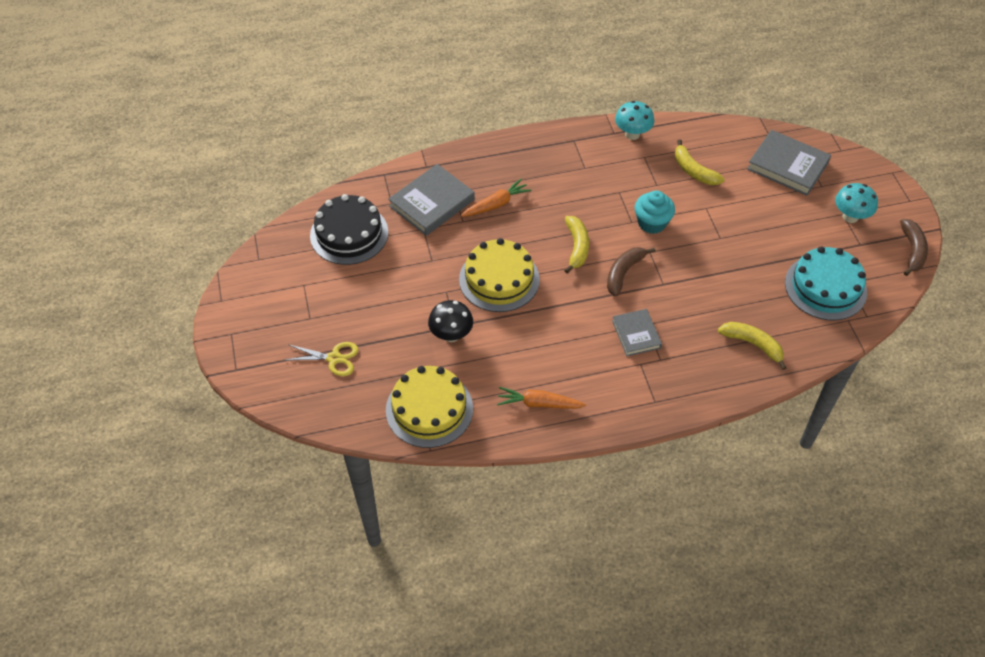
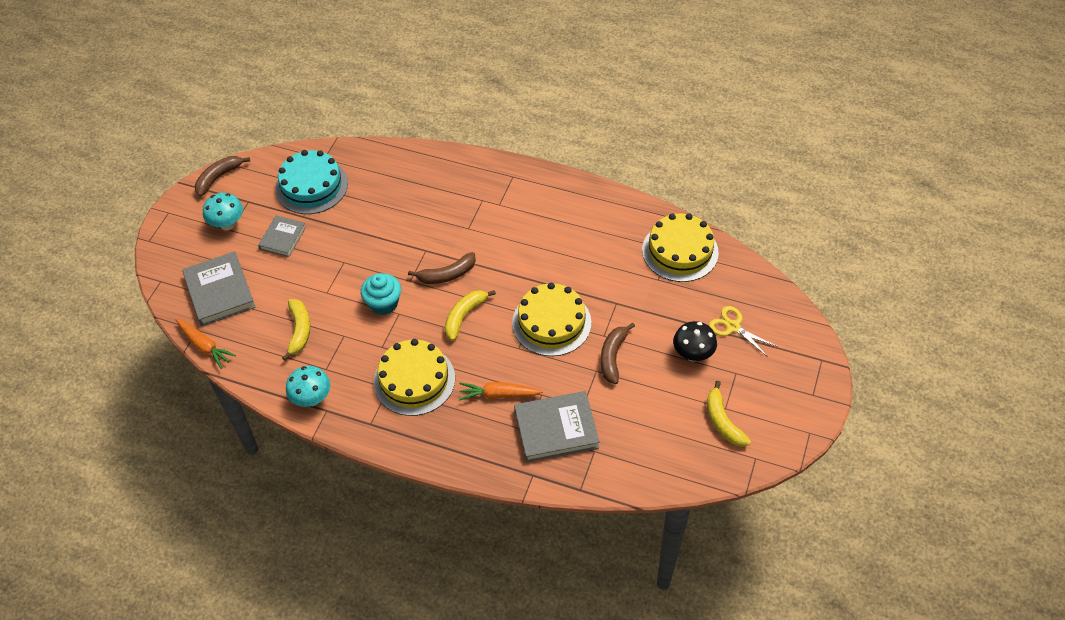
camera: 145 degrees left, 0 degrees up
(349, 234) = (654, 439): black cake -> none
(425, 278) = (613, 356): none -> brown banana
(451, 335) = (625, 297): black mushroom -> black mushroom (692, 354)
(539, 403) = (596, 215): orange carrot -> orange carrot (205, 346)
(570, 182) = (414, 380): none -> yellow cake
(636, 334) = (482, 225): grey book -> grey book (283, 238)
(753, 344) = (407, 176): yellow banana -> yellow banana (723, 421)

